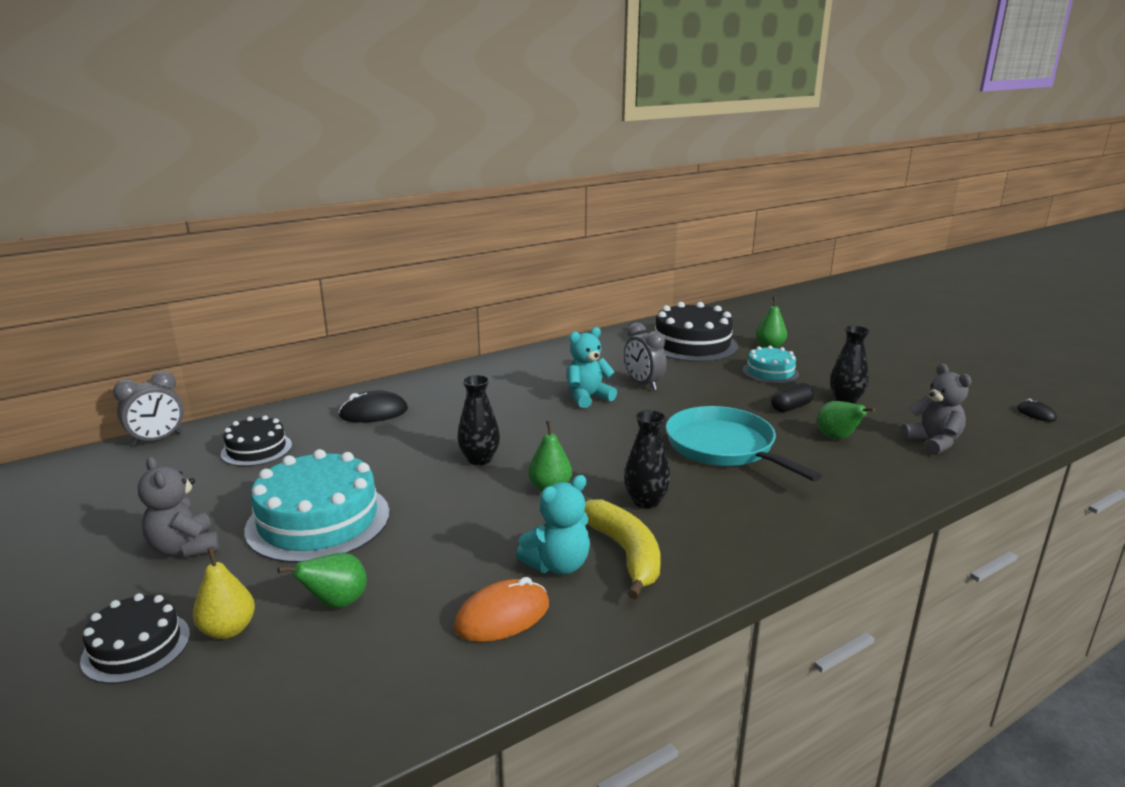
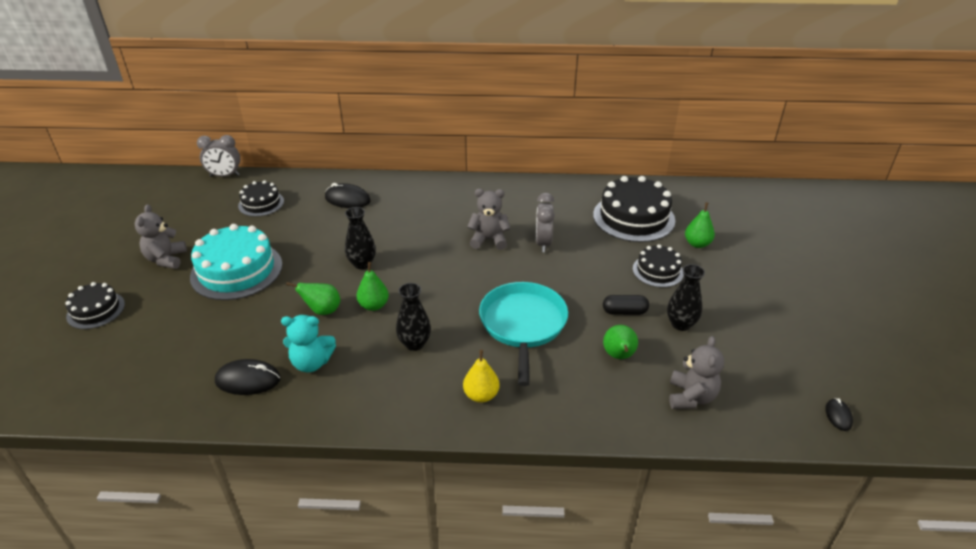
camera: 35 degrees right, 15 degrees up
(228, 630) = (135, 320): yellow pear -> yellow pear (481, 395)
(336, 603) = (189, 329): green pear -> green pear (322, 311)
(502, 616) = (248, 380): orange mouse -> black mouse
(588, 397) = (489, 240): turquoise teddy bear -> grey teddy bear
(625, 553) = (355, 374): yellow banana -> none
(770, 372) = (658, 271): turquoise cake -> black cake

